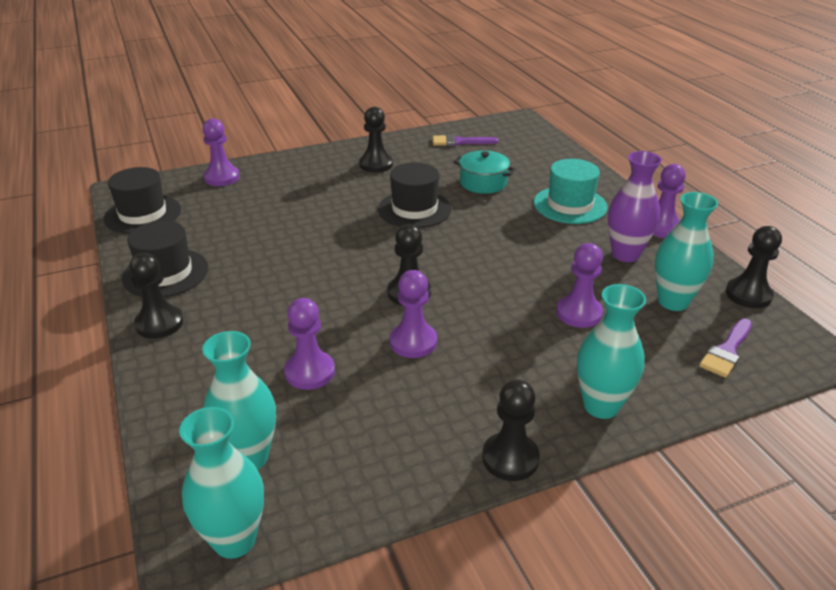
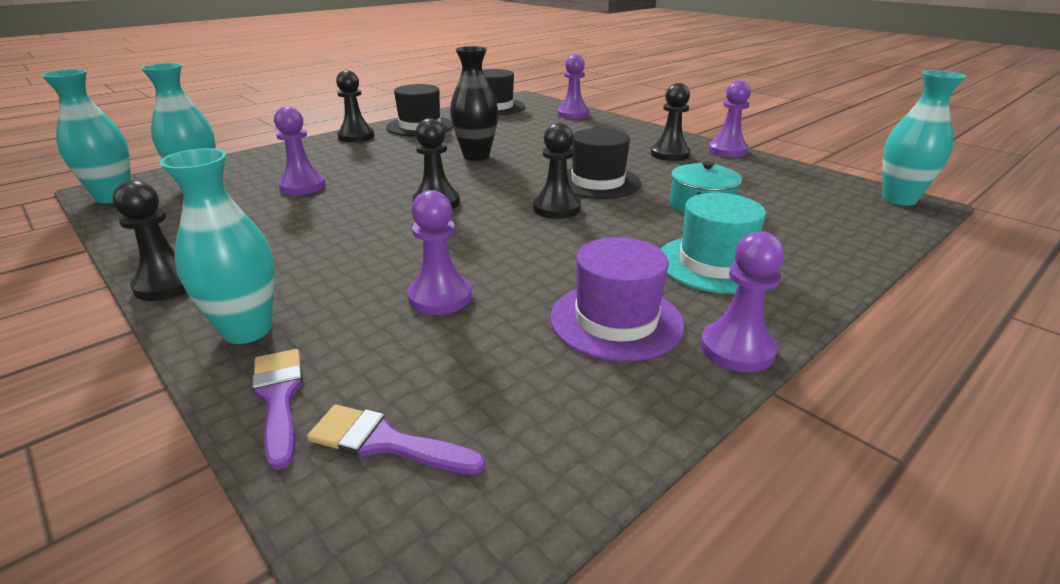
camera: 70 degrees right, 5 degrees down
(304, 253) = (476, 156): none -> black vase
(413, 342) = (353, 216): purple pawn -> purple pawn (727, 150)
(459, 142) = (786, 180): purple brush -> purple brush (279, 398)
(625, 254) = (616, 320): purple vase -> purple hat
(673, 302) = (507, 375): turquoise vase -> turquoise vase (899, 199)
(748, 294) = (582, 470): black pawn -> black pawn (556, 208)

